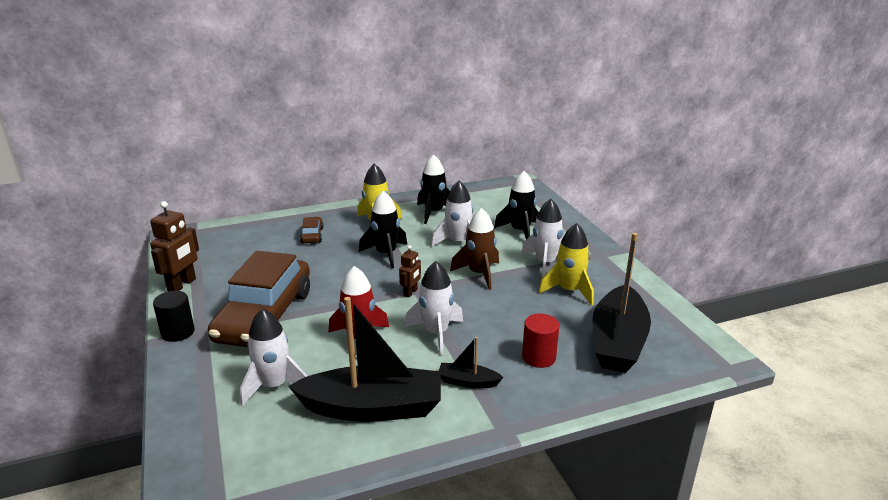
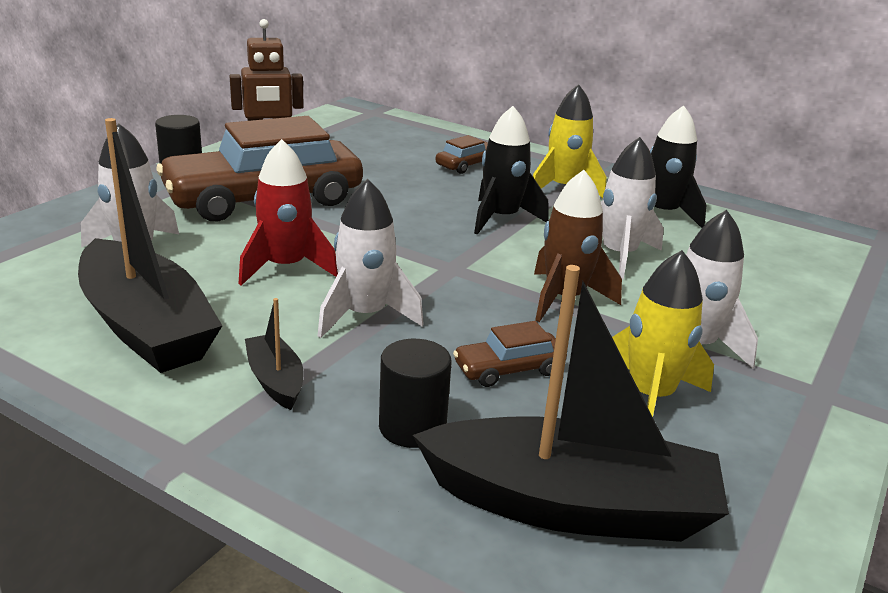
camera: 50 degrees right, 0 degrees up
(410, 293) = (436, 265): brown robot -> none
(519, 314) = (509, 369): none -> brown car
(520, 231) = (745, 293): black rocket -> none
(538, 357) = (412, 427): red cylinder -> black cylinder
(618, 341) = (571, 505): black boat -> black boat turned 150 degrees counterclockwise

